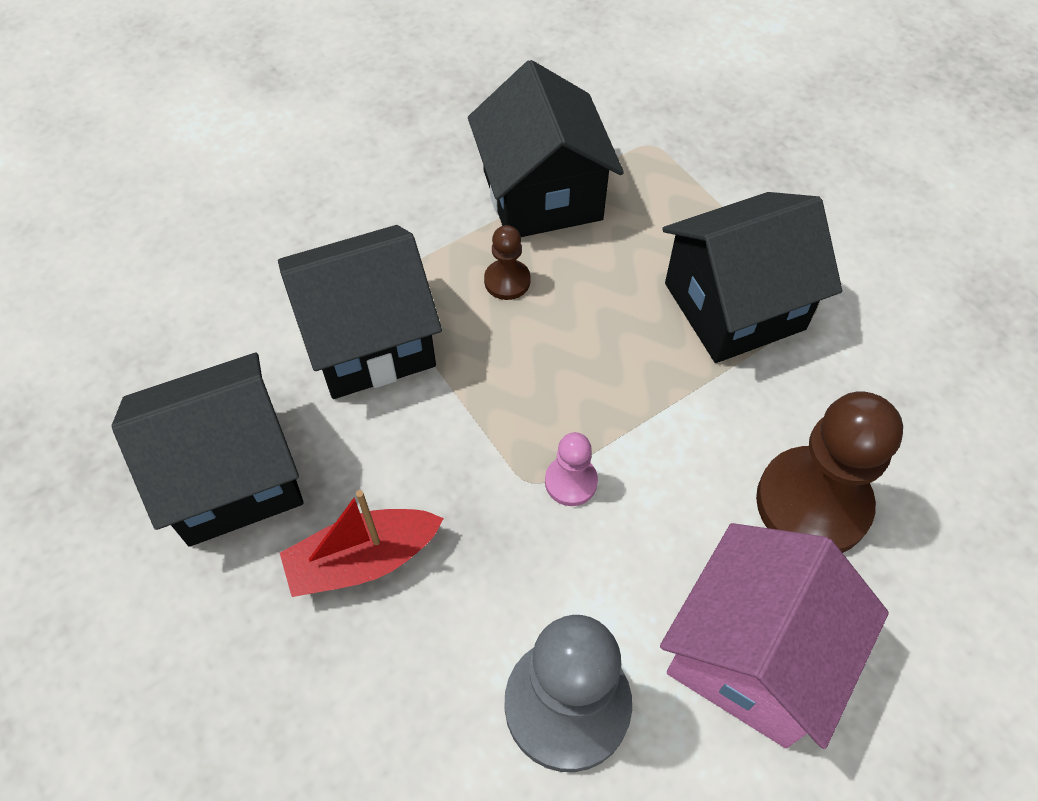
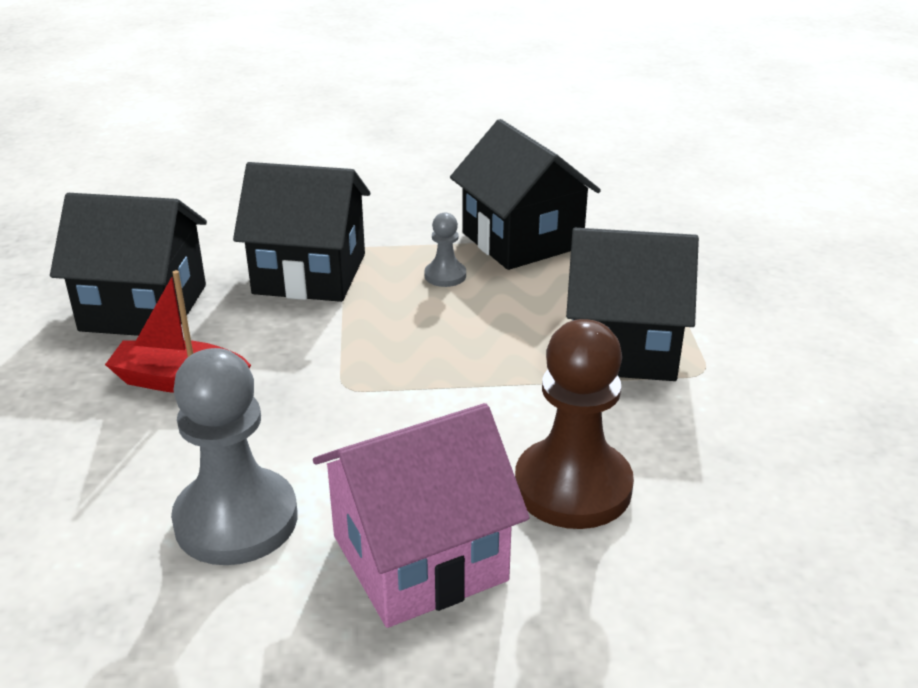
camera: 30 degrees right, 25 degrees down
(507, 281) = (445, 276): brown pawn -> grey pawn
(542, 195) = (522, 240): black house -> black house turned 45 degrees counterclockwise
(571, 482) = (377, 397): pink pawn -> none

